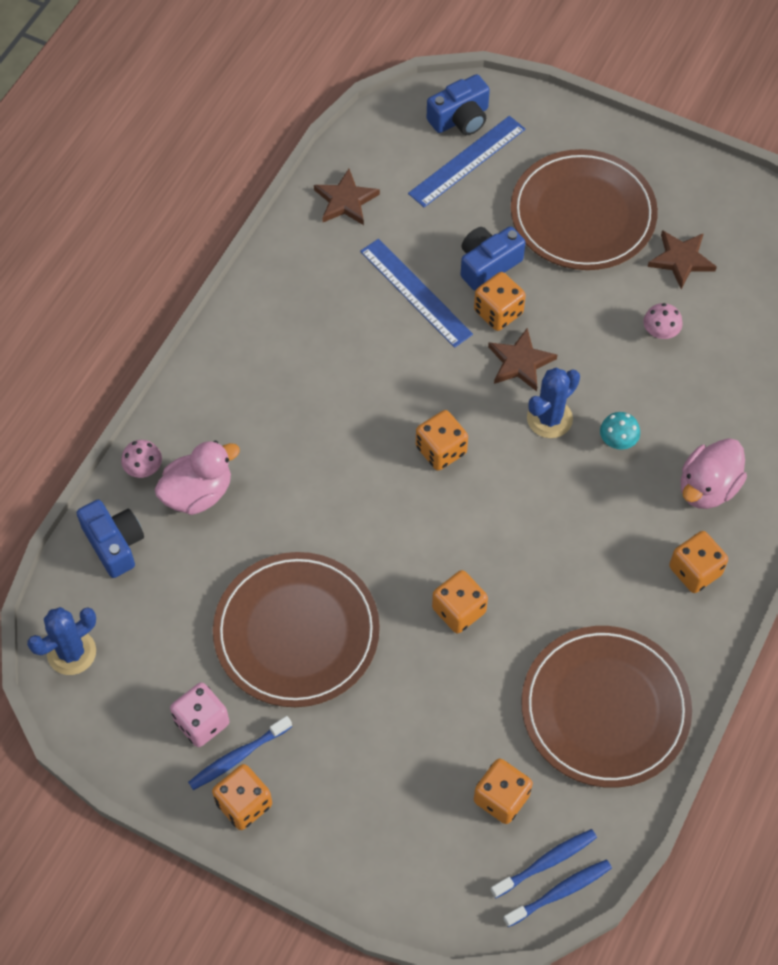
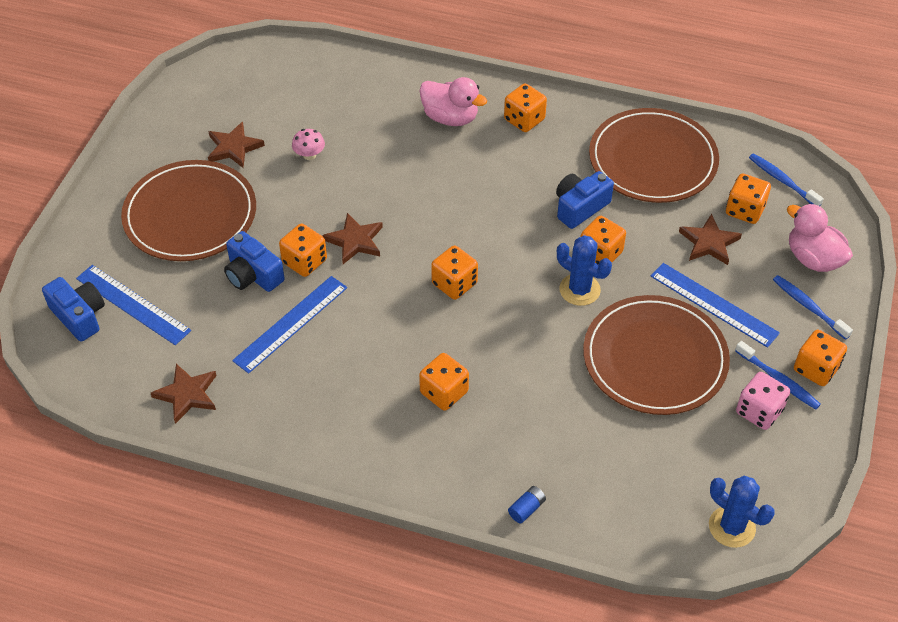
camera: 100 degrees left, 10 degrees down
(114, 544) = (613, 516): blue camera -> blue camera (580, 207)
(144, 468) = (526, 509): pink mushroom -> blue battery
(198, 493) = (541, 458): pink duck -> pink duck (813, 259)
(298, 418) = (444, 392): none -> orange dice
(359, 716) = (713, 304): none -> blue ruler
(455, 738) = (709, 243): none -> brown star
(549, 418) = (407, 216): blue cactus -> blue cactus (579, 290)
(560, 892) = (800, 171): blue toothbrush -> blue toothbrush (808, 307)
(617, 440) = (419, 172): turquoise mushroom -> none

